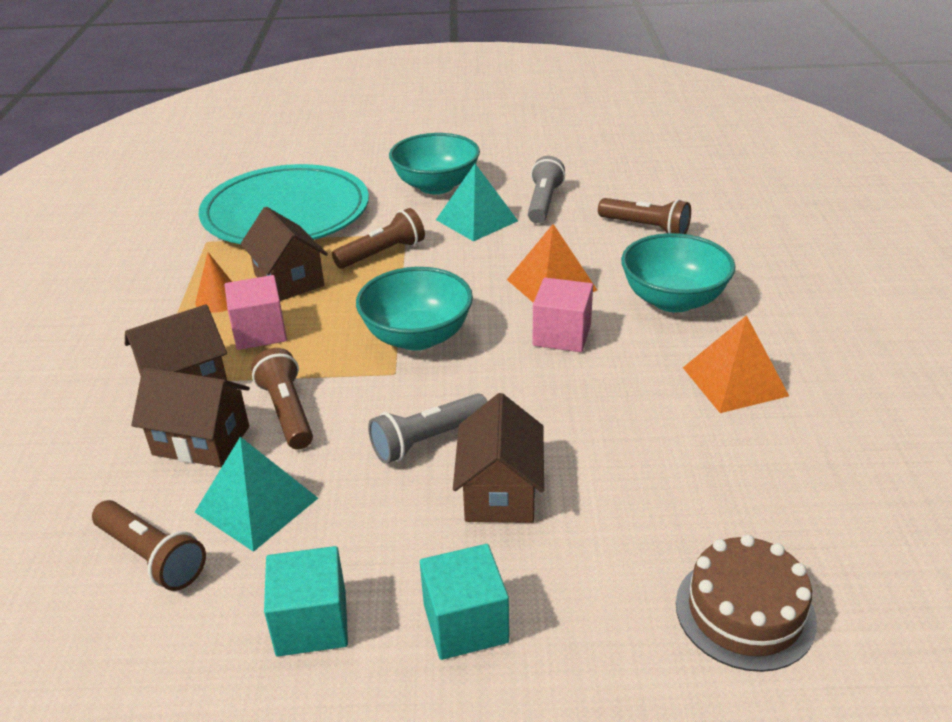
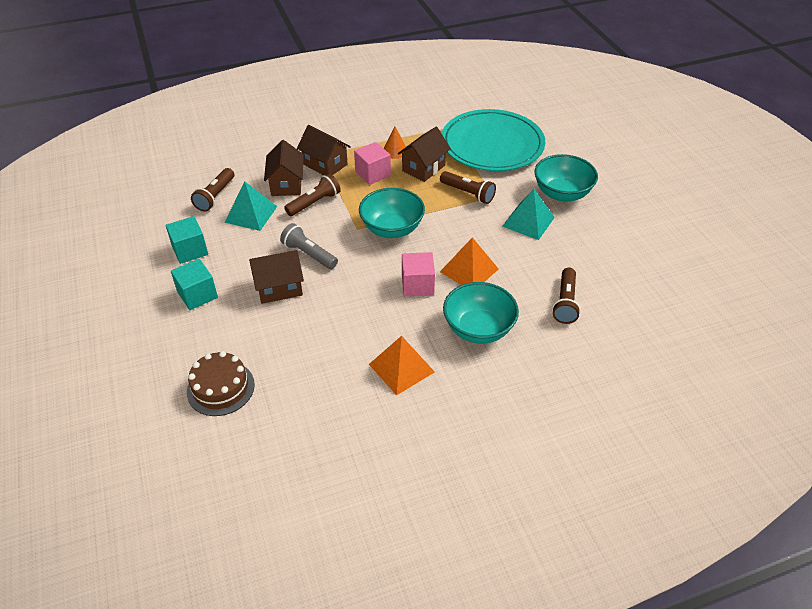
camera: 70 degrees right, 10 degrees up
(543, 203) = (570, 246): grey flashlight -> none

